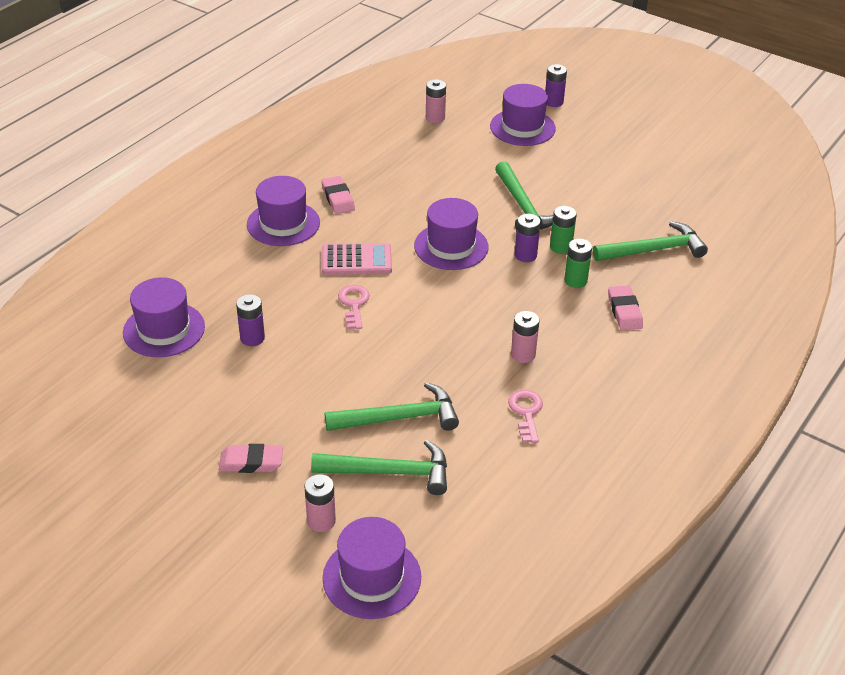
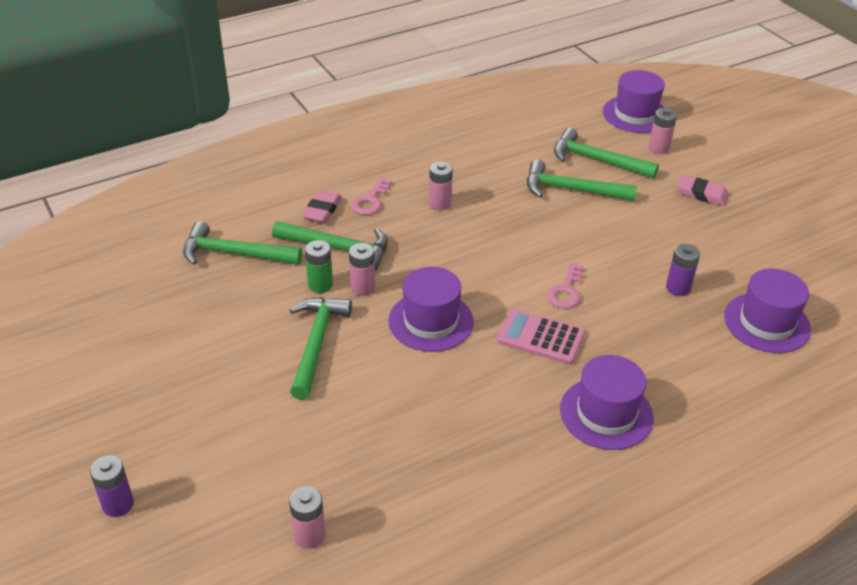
camera: 155 degrees left, 0 degrees up
(338, 198) = (524, 429): pink eraser -> none
(522, 127) = (207, 468): purple hat -> none
(525, 255) = (363, 287): purple battery -> pink battery
(526, 413) = (470, 166): pink key -> pink key (370, 201)
(575, 281) = (338, 248): green battery -> green hammer

